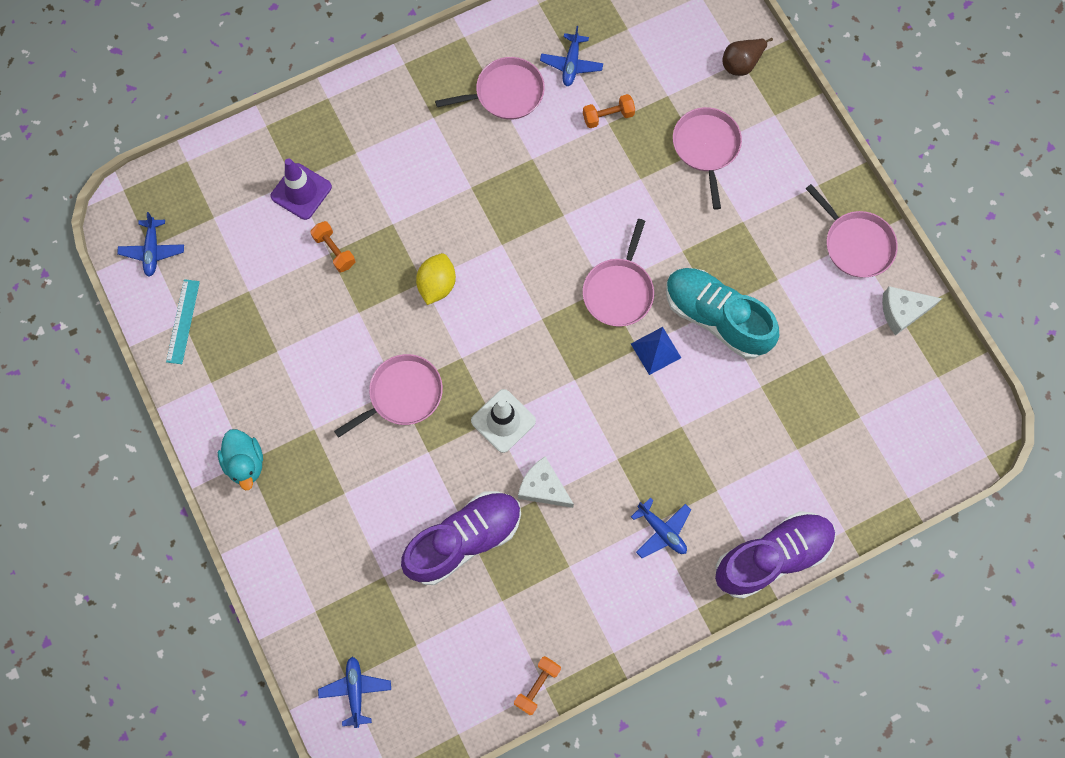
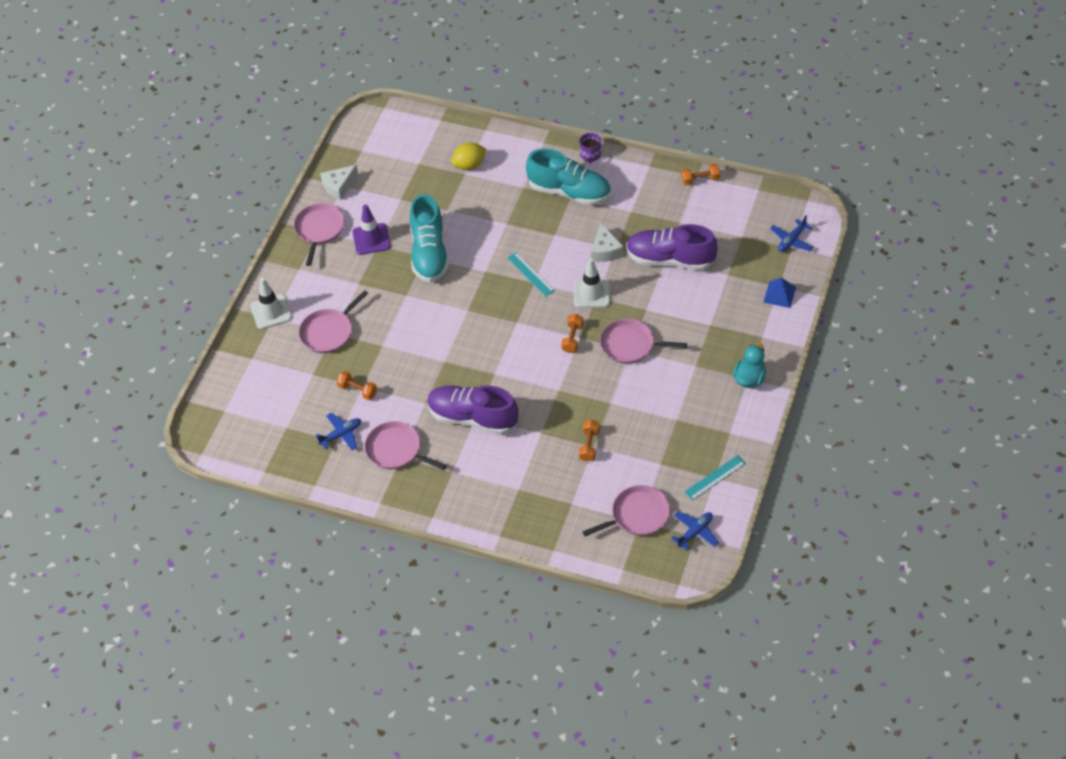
camera: 130 degrees left, 20 degrees down
(301, 191) = (573, 493): purple traffic cone -> purple traffic cone (371, 239)
(437, 285) = (552, 382): yellow lemon -> yellow lemon (469, 165)
(467, 350) = (572, 338): none -> orange dumbbell
(588, 387) = (531, 274): none -> turquoise ruler
(619, 291) = (461, 303): pink pan -> pink pan (637, 515)
(656, 350) = (477, 263): blue pyramid -> blue pyramid (779, 294)
(661, 531) = (569, 192): blue plane -> turquoise shoe
(693, 605) = (590, 155): none -> purple mug
(741, 64) = (253, 357): brown pear -> none
(772, 557) = (531, 145): purple shoe -> purple shoe (473, 418)
(785, 119) = (271, 312): none -> white traffic cone
(902, 311) = (339, 186): white cheese -> white cheese turned 105 degrees clockwise

